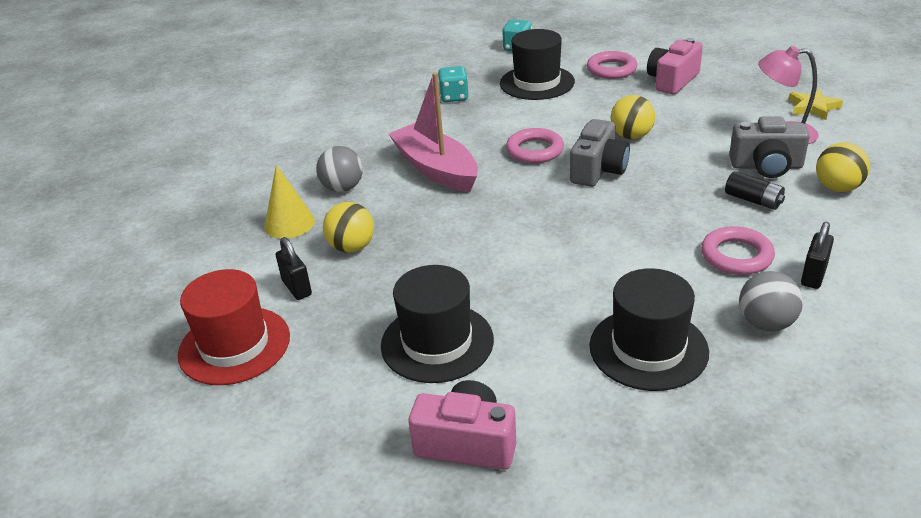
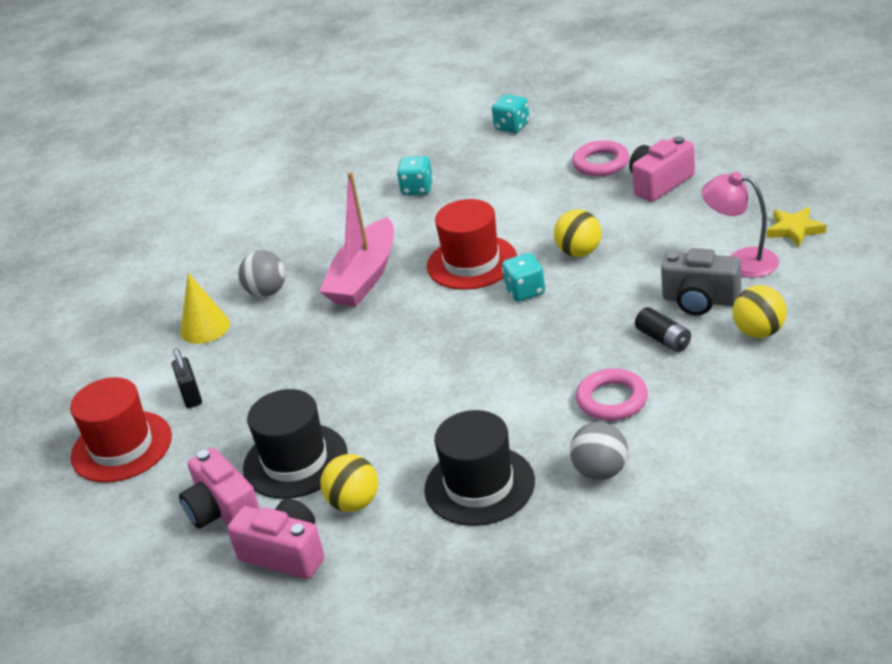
camera: 15 degrees right, 0 degrees up
(352, 247) = (254, 358): yellow ball -> yellow ball (354, 503)
(376, 403) = (223, 511): none -> pink camera
(436, 169) = (364, 277): pink boat -> pink boat turned 135 degrees counterclockwise
(535, 150) = (472, 262): pink ring -> red hat
(537, 83) = (512, 176): black hat -> none
(598, 170) = (525, 291): grey camera -> turquoise dice
(813, 276) = (674, 428): black padlock -> none

